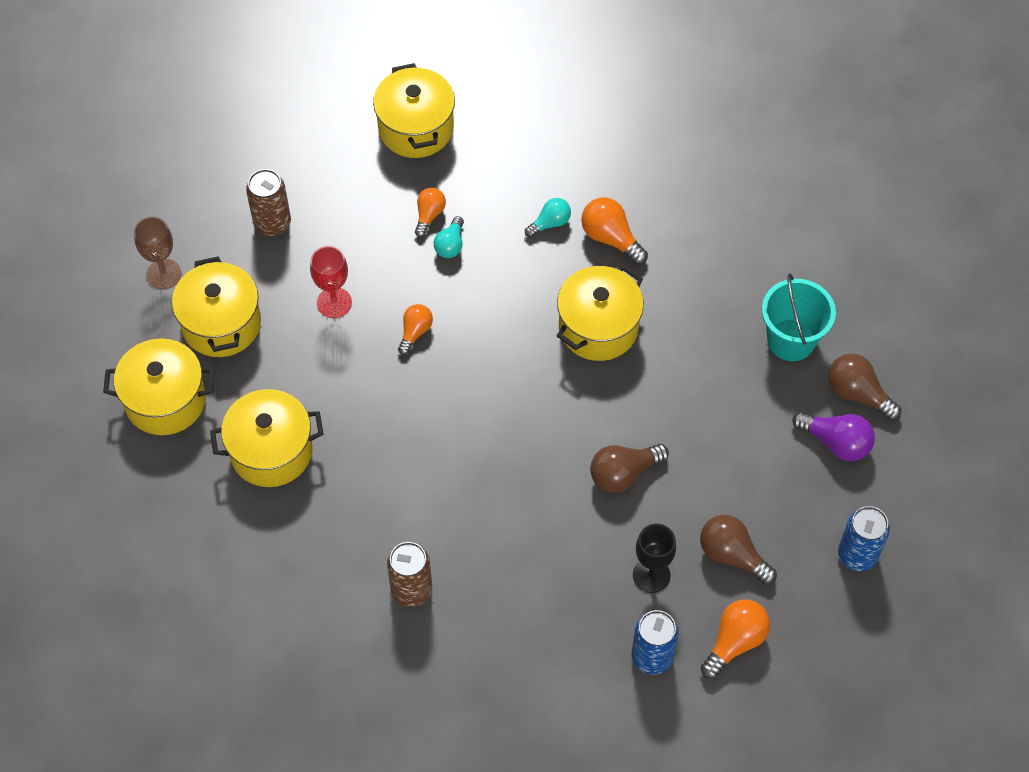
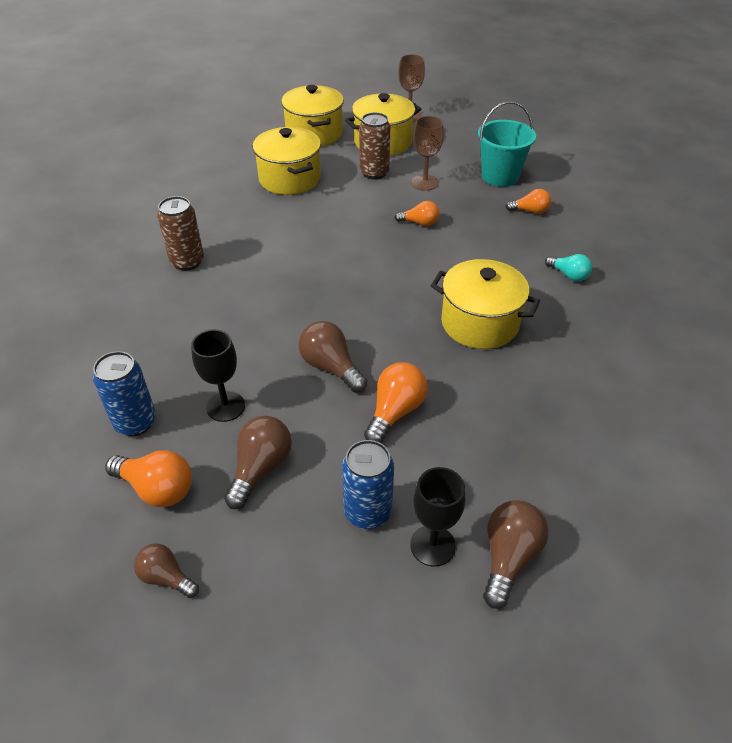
camera: 75 degrees right, 15 degrees down
(272, 223) = (475, 147): brown can -> brown can (374, 173)
(334, 303) = (425, 182): red goblet -> brown goblet
(416, 128) = (604, 191): yellow pot -> none
(450, 245) = (510, 226): turquoise light bulb -> none
(611, 238) = (579, 315): orange light bulb -> orange light bulb (395, 412)
(791, 340) = (546, 476): turquoise bucket -> turquoise bucket (500, 176)
(824, 640) = (166, 577): none -> brown light bulb
(836, 442) = (432, 545): purple light bulb -> black goblet
(857, 555) = (286, 595): blue can -> blue can (367, 512)

